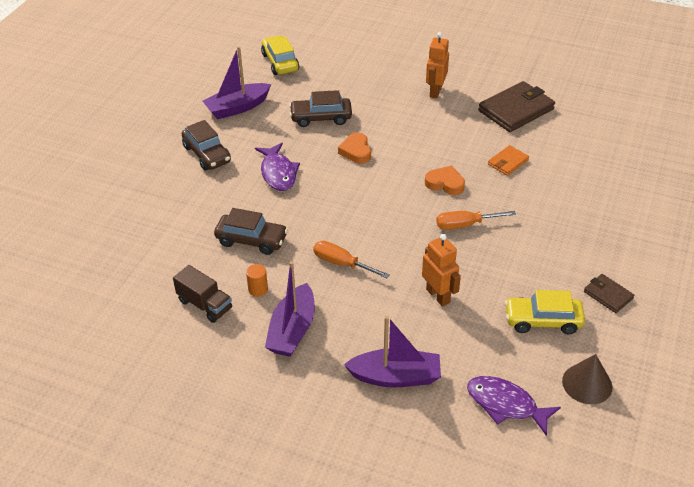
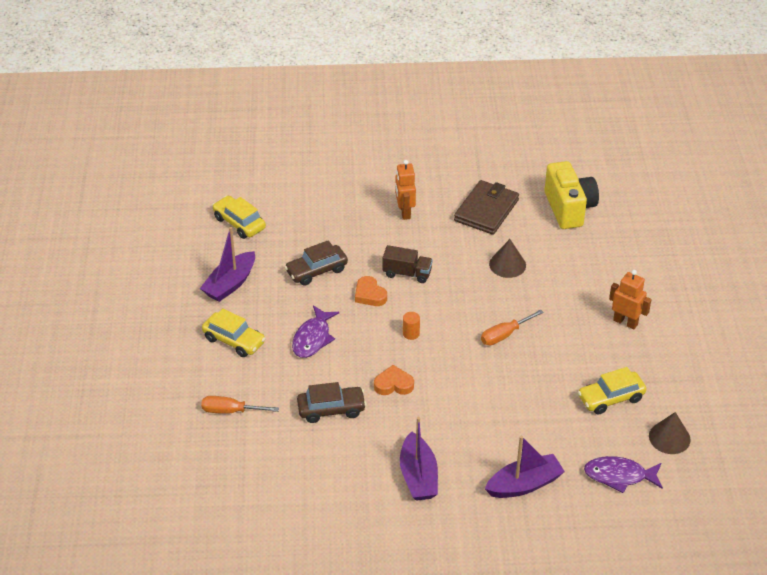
camera: 25 degrees left, 0 degrees up
(205, 305) = (330, 480): brown truck -> brown truck (407, 273)
(207, 154) = (234, 340): brown car -> yellow car
(258, 289) = (366, 451): orange cylinder -> orange cylinder (411, 333)
(278, 173) = (313, 338): purple fish -> purple fish turned 60 degrees clockwise
(342, 263) = (423, 404): orange screwdriver -> orange screwdriver (230, 411)
(438, 296) = (518, 405): orange robot -> orange robot (625, 322)
(445, 183) = (466, 302): orange heart -> orange heart (393, 384)
(508, 162) = (507, 264): orange wallet -> brown cone
(602, 130) = (569, 208): none -> yellow camera
(608, 295) = (648, 359): brown wallet -> none

